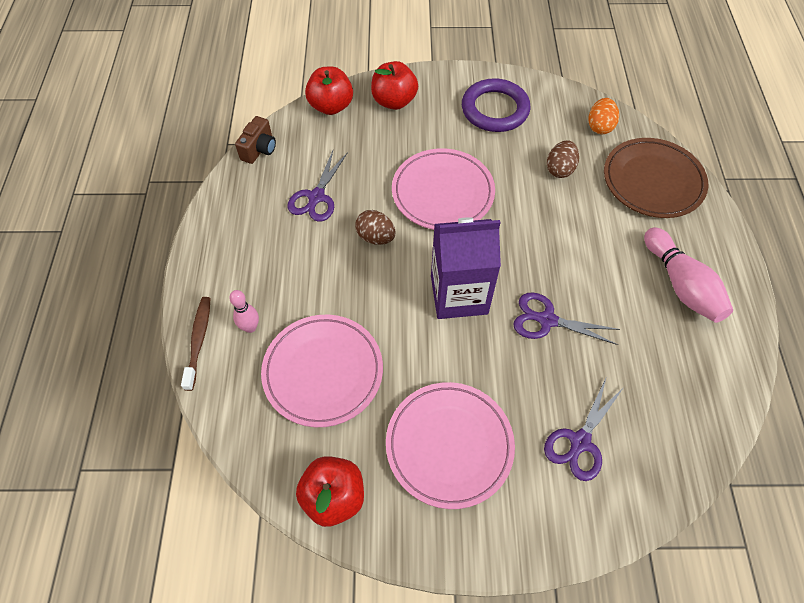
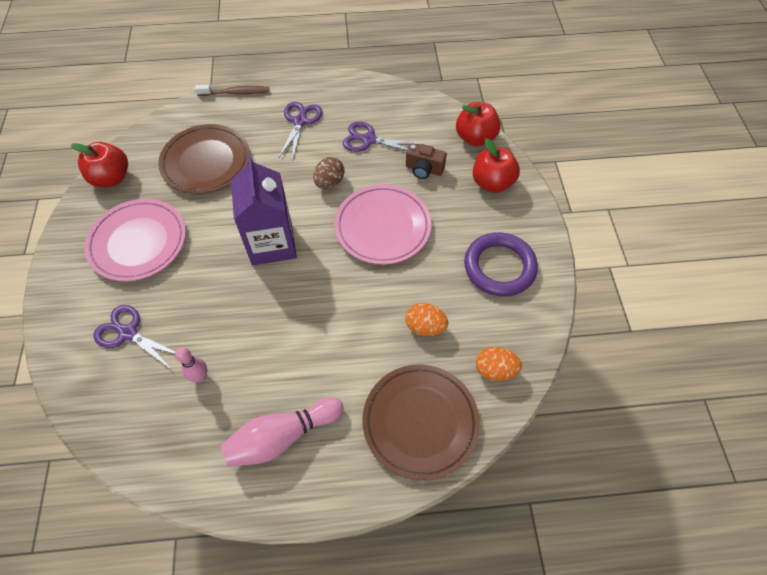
camera: 85 degrees right, 0 degrees up
(250, 327) = (245, 117): pink bowling pin -> pink bowling pin (200, 377)
(259, 149) = (415, 98): brown camera -> brown camera (424, 169)
(323, 372) = (206, 162): pink plate -> brown plate
(547, 320) = (244, 311): purple scissors -> purple scissors (300, 121)
(560, 169) = (425, 327): brown egg -> orange egg

